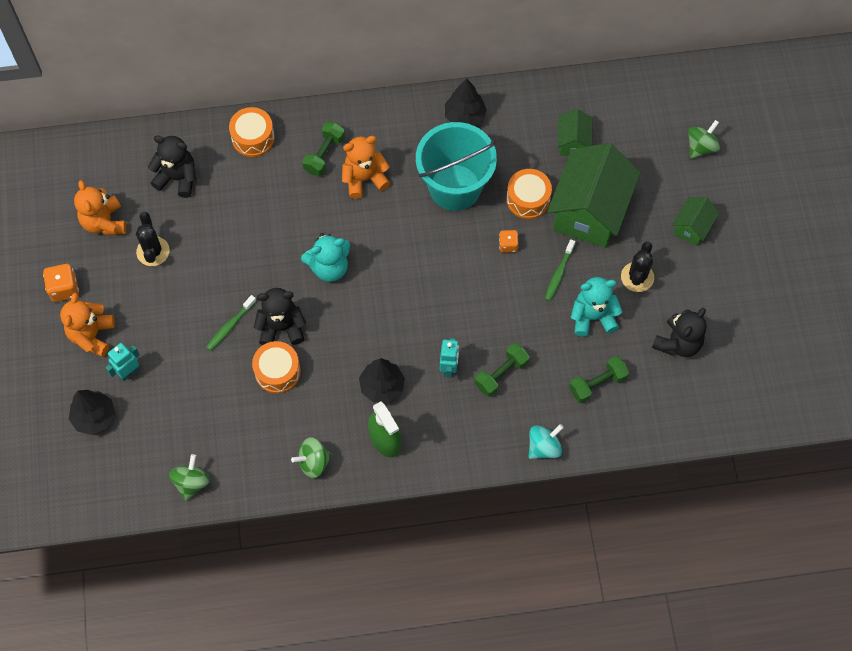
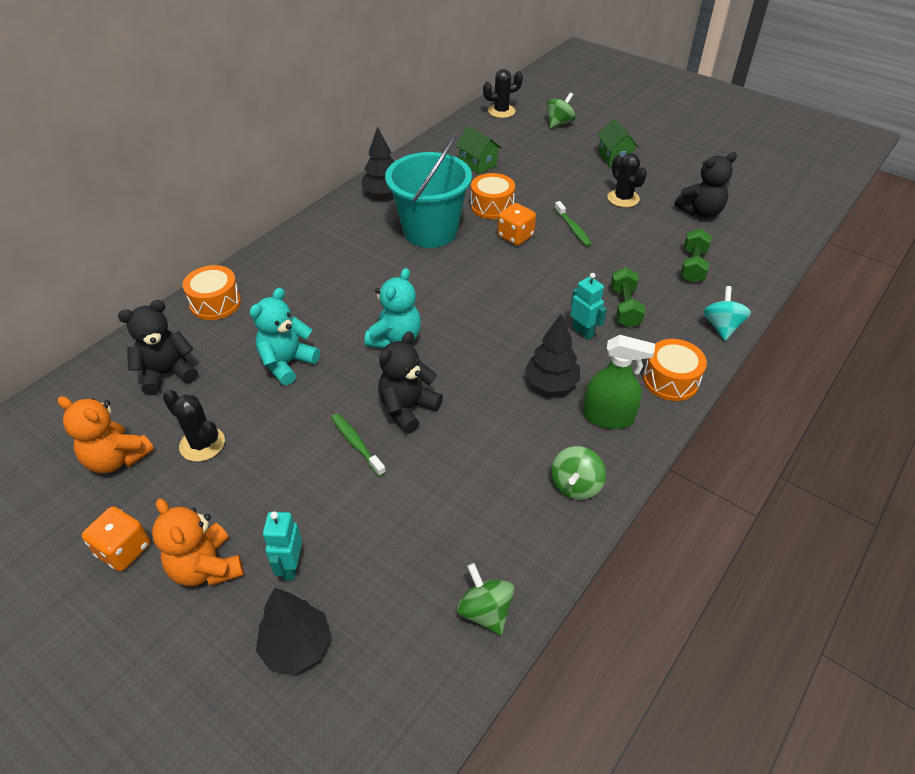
camera: 45 degrees left, 20 degrees down
(230, 326) = (356, 444): green toothbrush -> green toothbrush turned 150 degrees clockwise
(277, 372) = (448, 443): orange drum -> orange drum (670, 380)
(324, 154) = (296, 275): green dumbbell -> none
(364, 179) = (351, 268): orange teddy bear -> none
(508, 245) = (515, 236): orange dice -> orange dice, size x1.56
(589, 211) = (541, 187): green house -> none
(592, 317) = (630, 235): turquoise teddy bear -> turquoise teddy bear (287, 363)
(670, 90) = (501, 111): none -> black cactus
(678, 343) = (700, 212): black teddy bear -> black teddy bear turned 75 degrees clockwise
(701, 147) = (559, 123): green spinning top -> green spinning top turned 45 degrees clockwise

